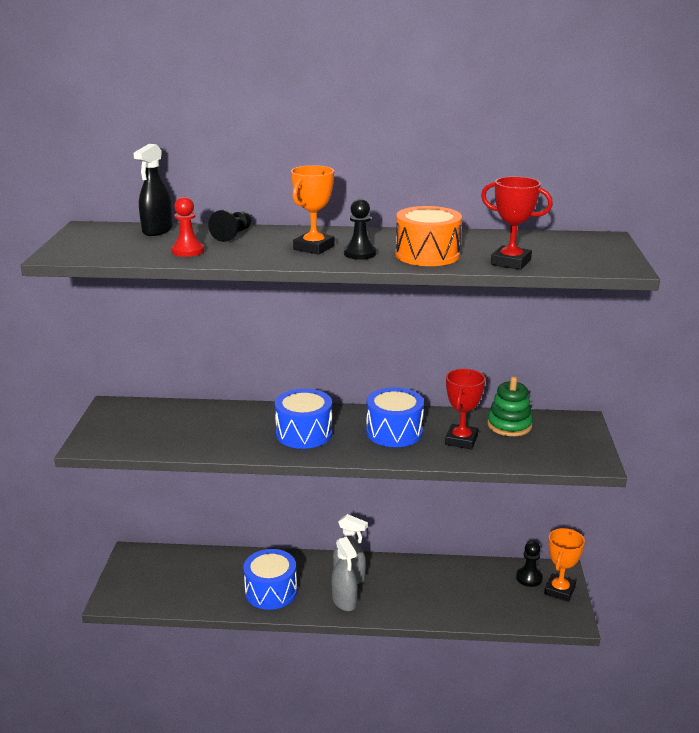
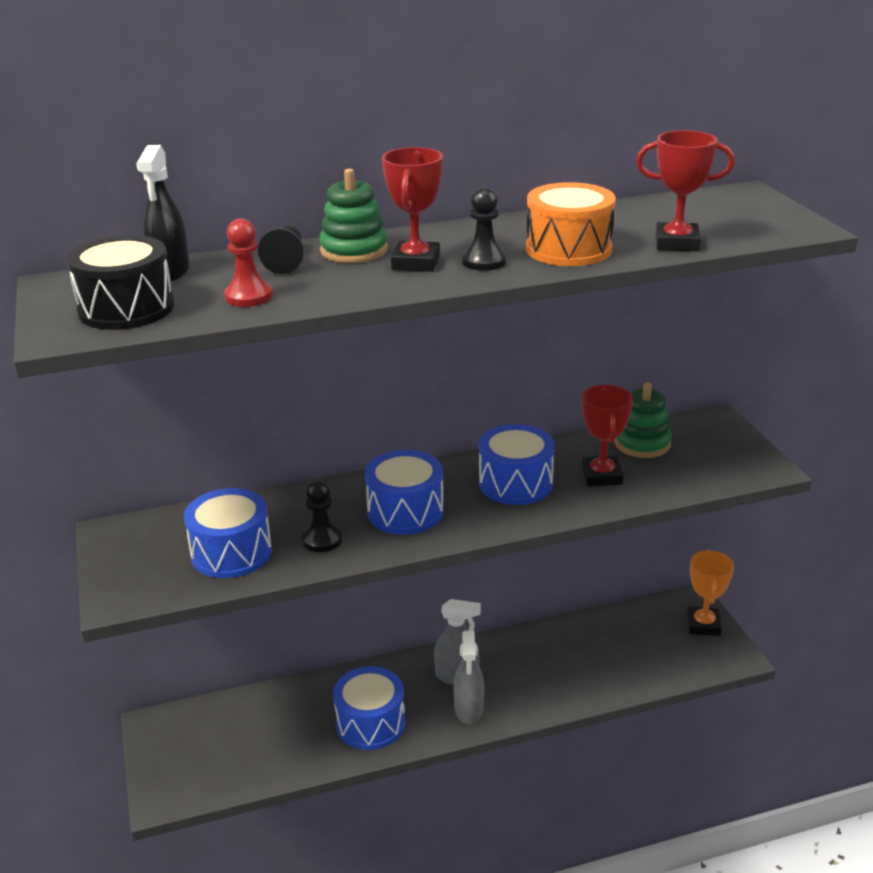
camera: 20 degrees left, 5 degrees up
(110, 247) = (126, 309): none -> black drum
(174, 433) = (231, 552): none -> blue drum
(282, 235) = (354, 250): none -> green stacking toy
(314, 248) = (416, 262): orange trophy -> red trophy
(344, 601) = (469, 709): grey spray bottle -> grey spray bottle turned 45 degrees clockwise
(529, 578) = (662, 619): black pawn -> black pawn (322, 539)

